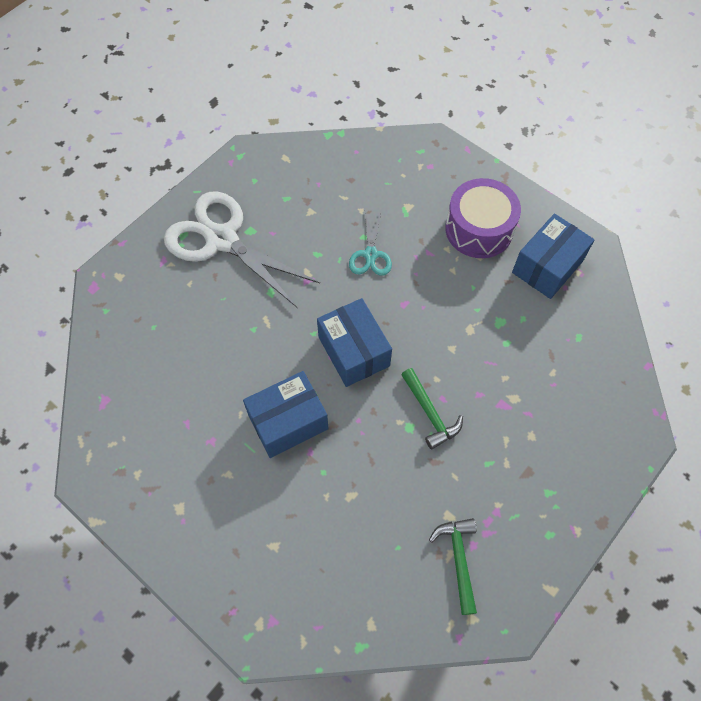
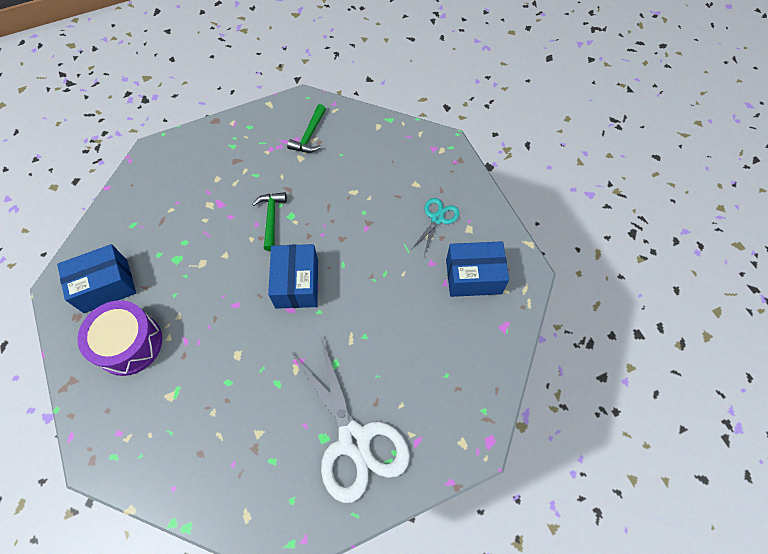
camera: 155 degrees left, 0 degrees up
(288, 422) = (371, 253): blue box -> blue box (473, 276)
(370, 254) = (233, 361): turquoise scissors -> turquoise scissors (437, 218)

